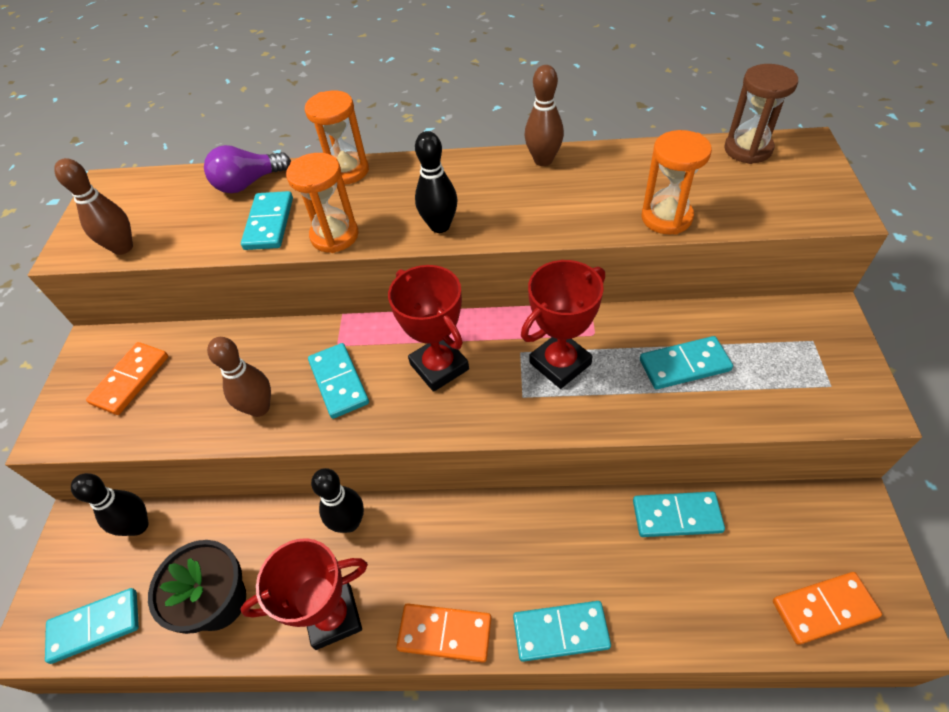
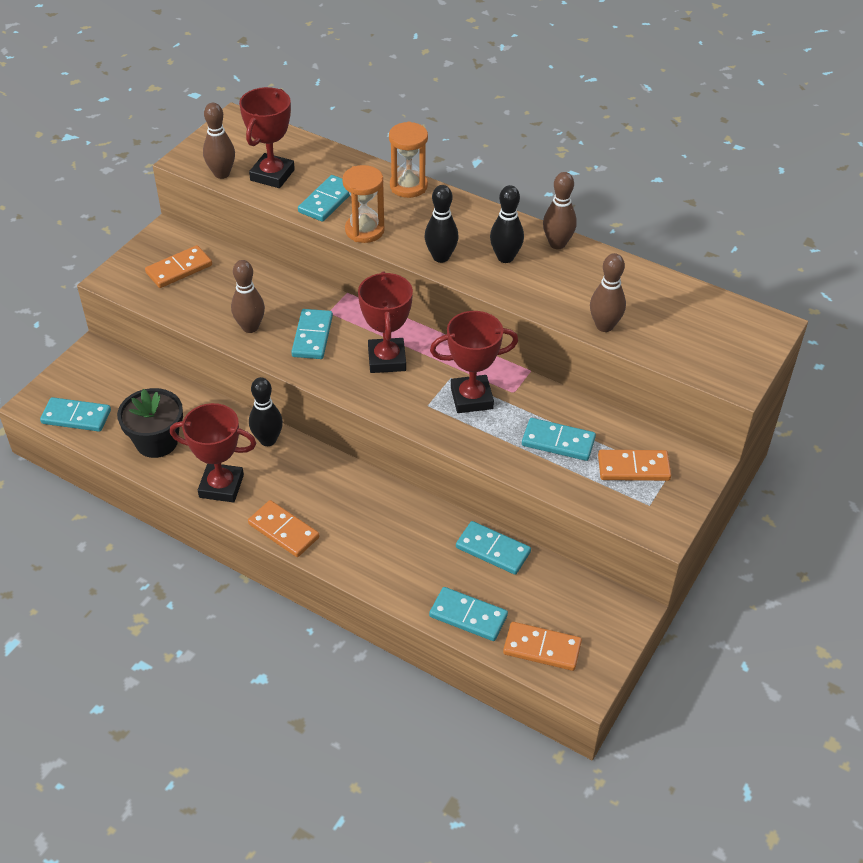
camera: 25 degrees right, 5 degrees down
(138, 526) = (132, 373): black bowling pin -> black bowling pin (505, 257)
(186, 223) = (272, 175): none -> red trophy
(248, 183) = (333, 164): purple light bulb -> none
(560, 631) = (357, 568): turquoise domino -> turquoise domino (468, 616)
(666, 218) = (604, 326): orange hourglass -> brown bowling pin
(747, 149) = (721, 307): brown hourglass -> none
(777, 353) = (633, 467): none -> orange domino

